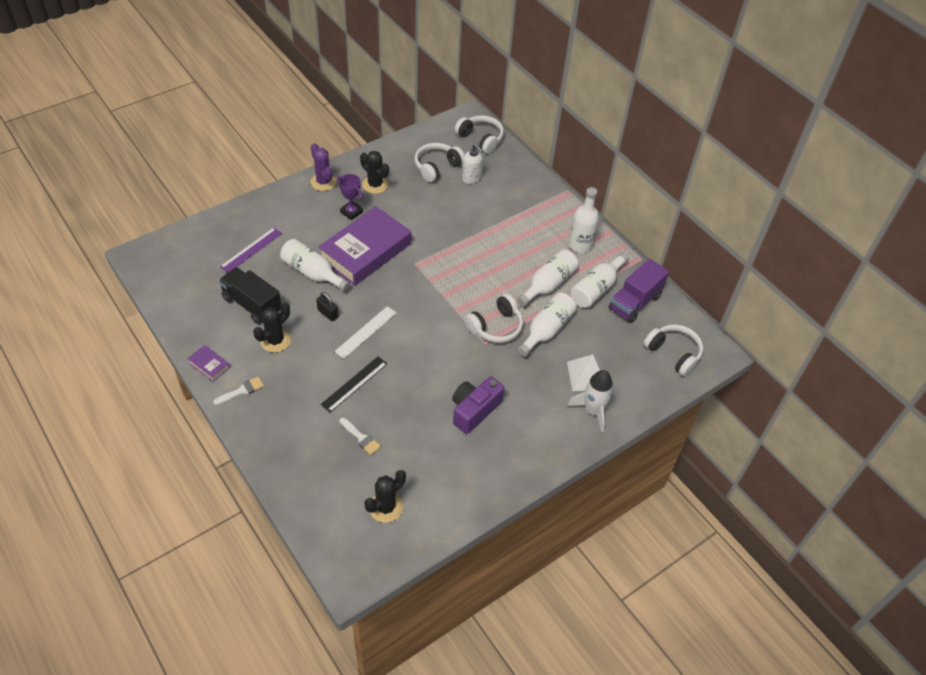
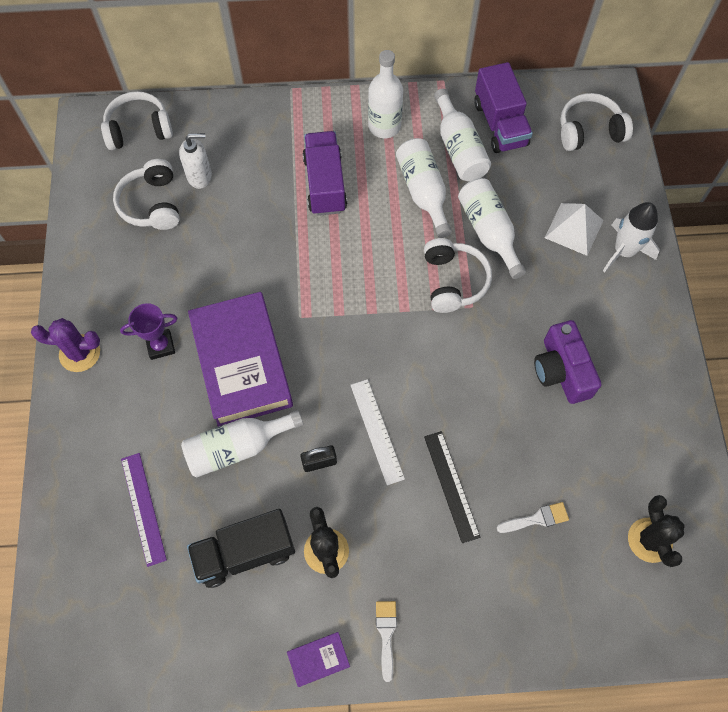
camera: 55 degrees left, 15 degrees up
(375, 185) = (131, 292): black cactus -> none
(514, 235) = (325, 184): none -> purple truck

